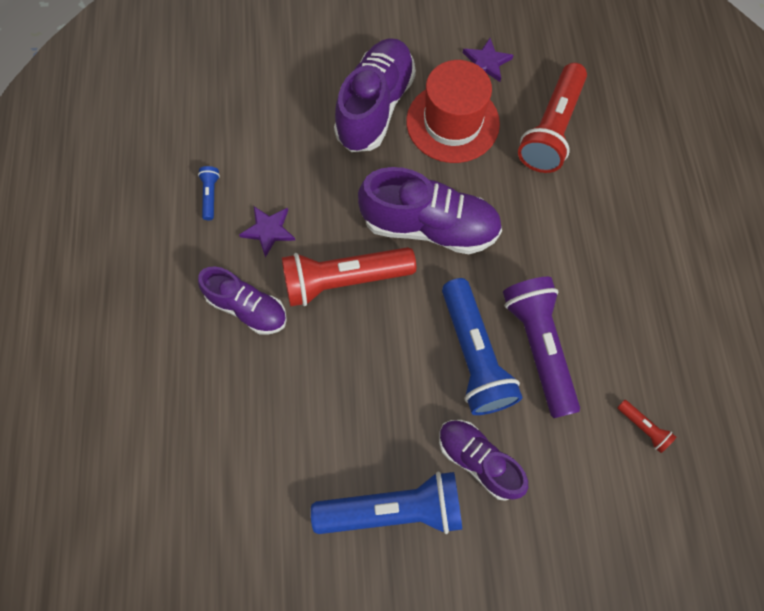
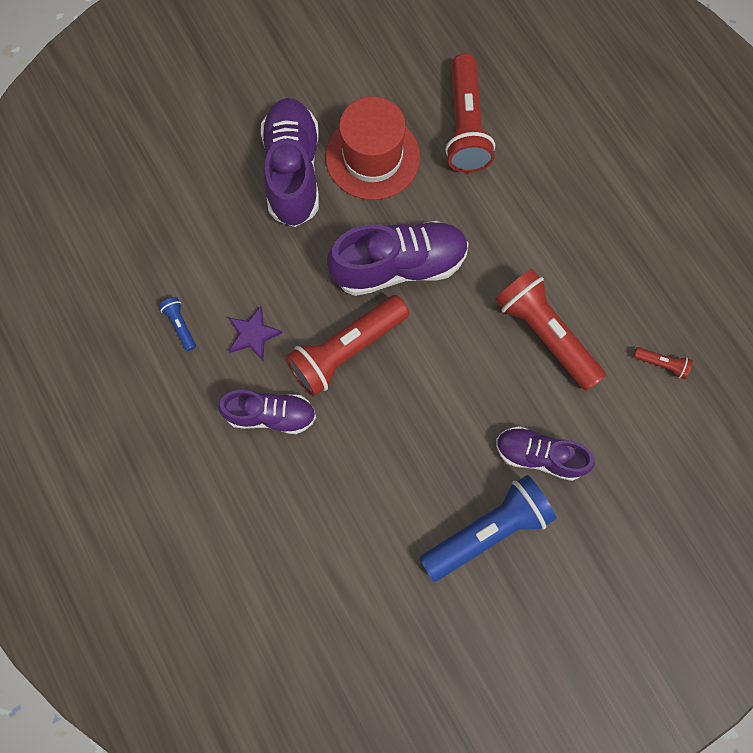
camera: 25 degrees left, 5 degrees up
(474, 355) = (493, 366): blue flashlight -> none
(486, 62) = (376, 84): purple star -> none
(538, 347) = (544, 333): purple flashlight -> red flashlight

